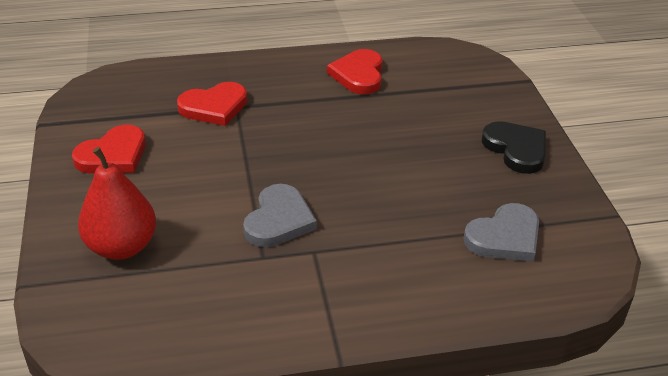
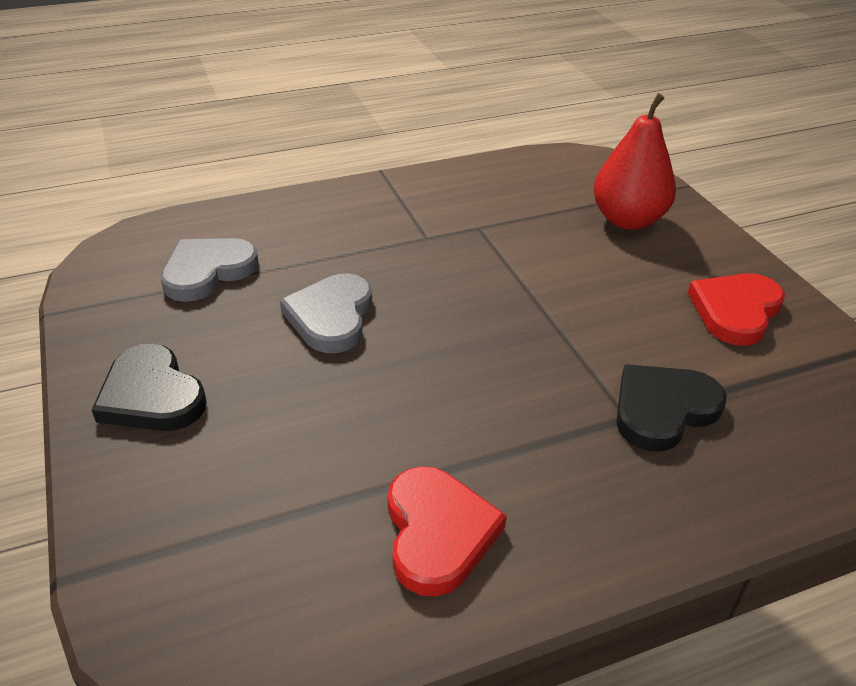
camera: 170 degrees right, 0 degrees up
(214, 107) = (663, 409): red heart -> black heart
(279, 220) = (478, 260): grey heart -> grey heart (331, 317)

